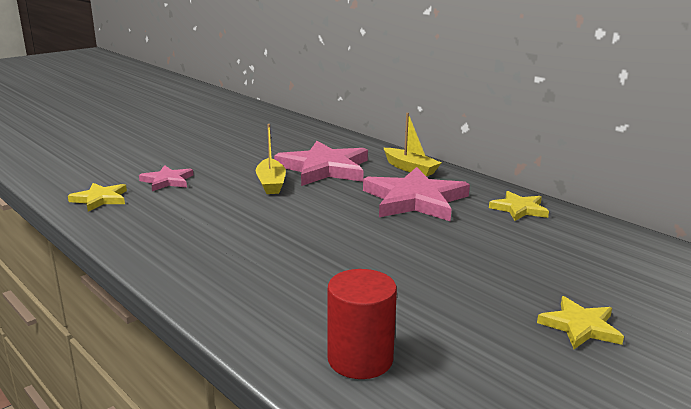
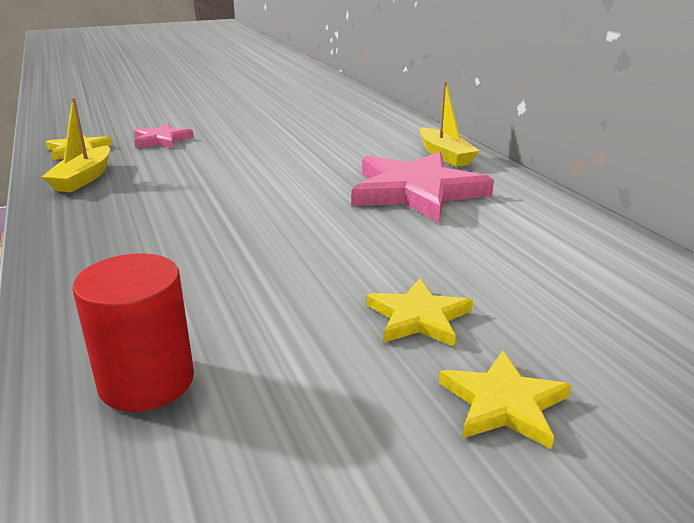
camera: 20 degrees right, 5 degrees up
(271, 183) = (264, 154): yellow boat -> yellow boat (83, 178)
(324, 168) = (341, 145): pink star -> none
(519, 209) = (549, 220): yellow star -> yellow star (418, 317)

